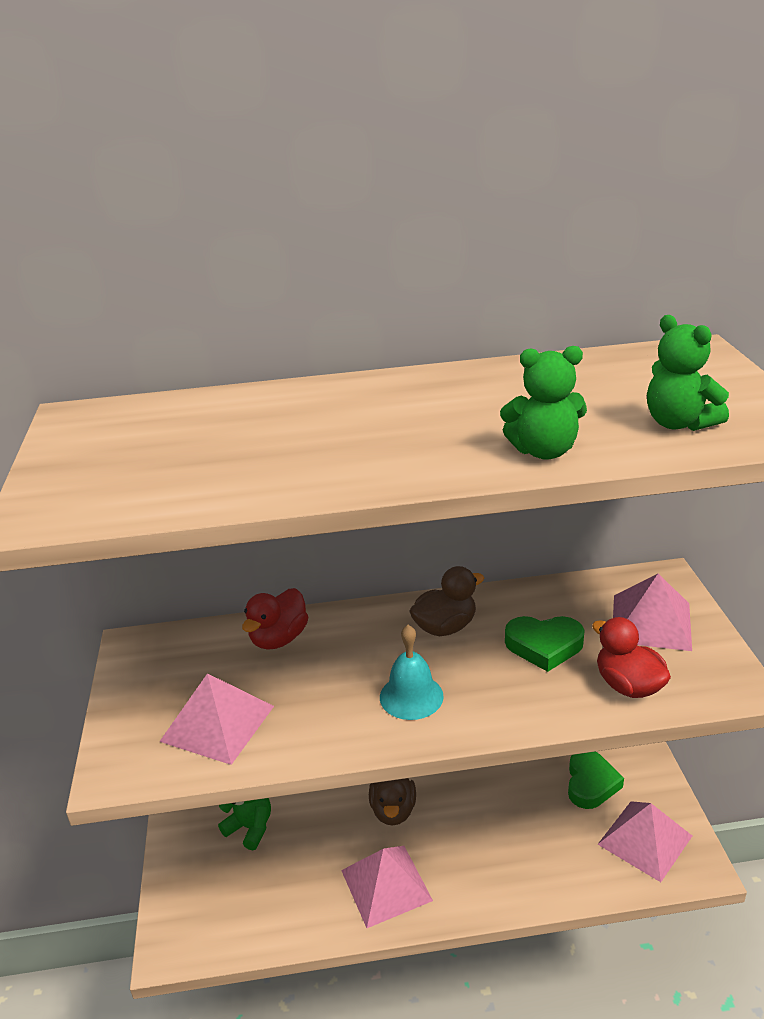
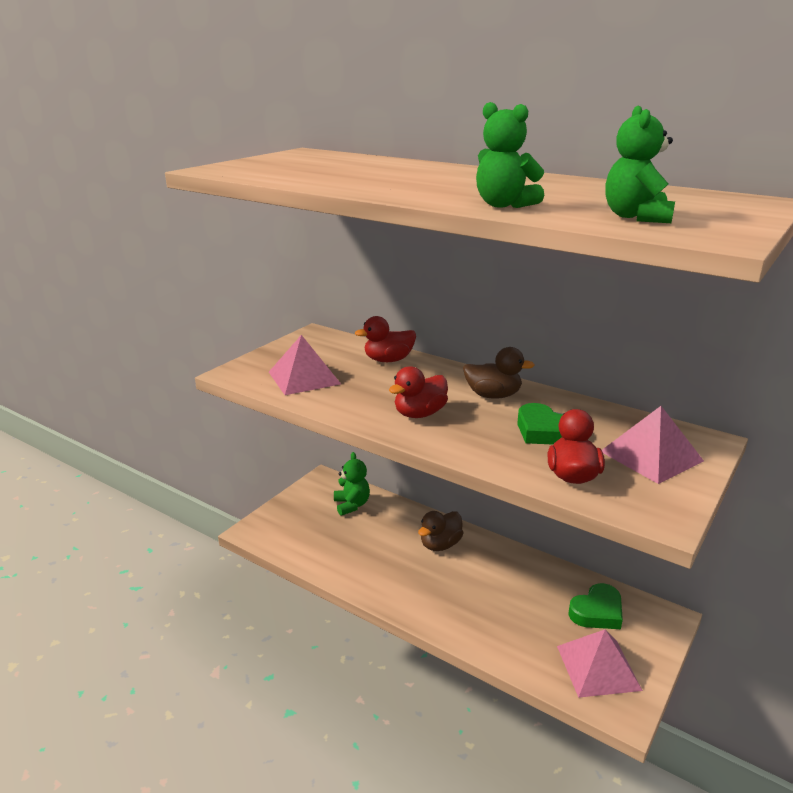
camera: 40 degrees right, 5 degrees down
(386, 885) = (390, 576): pink pyramid -> none
(411, 696) = (419, 414): turquoise bell -> red duck

